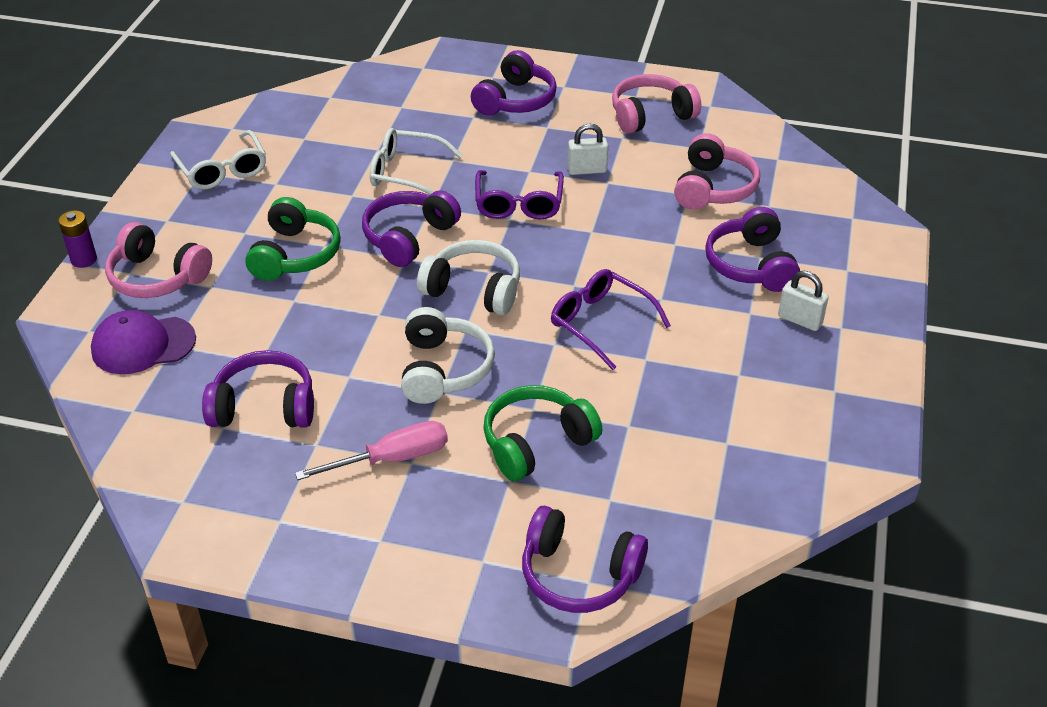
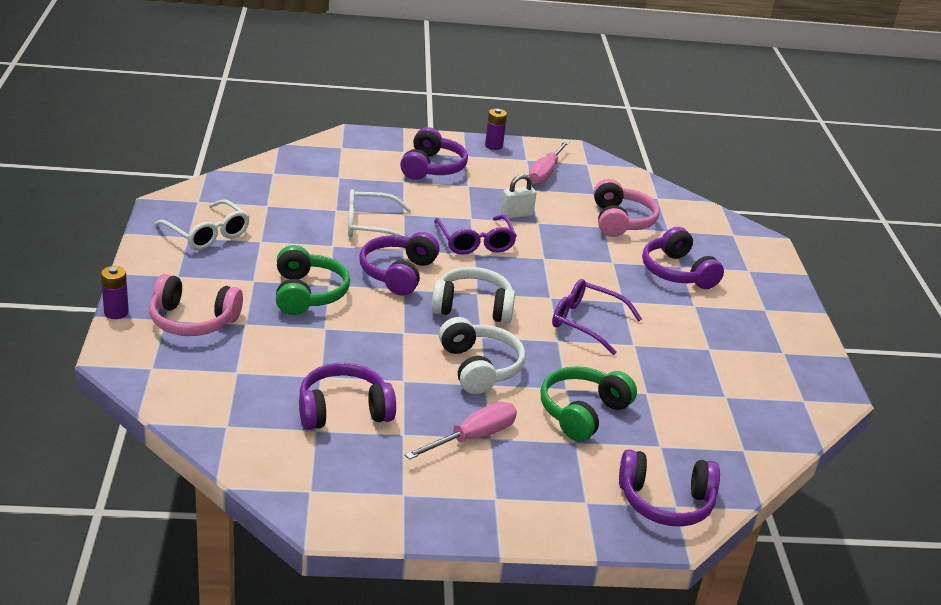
camera: 20 degrees left, 10 degrees down
(143, 345) = (209, 374): purple cap -> none
(604, 75) = (493, 146): none -> purple battery
(651, 115) = (545, 173): pink headphones -> pink screwdriver
(800, 320) = (733, 307): white padlock -> none

